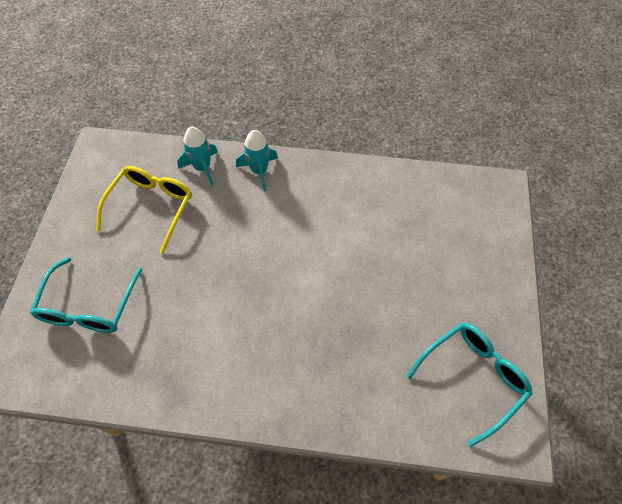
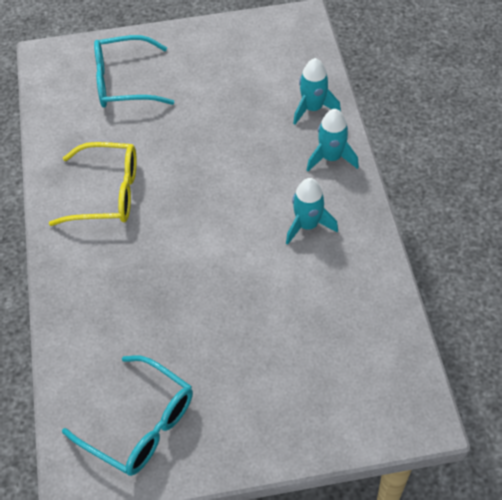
camera: 75 degrees right, 5 degrees down
(151, 207) = (246, 86): yellow glasses -> yellow glasses (107, 193)
(319, 206) = (307, 225): none -> turquoise rocket

